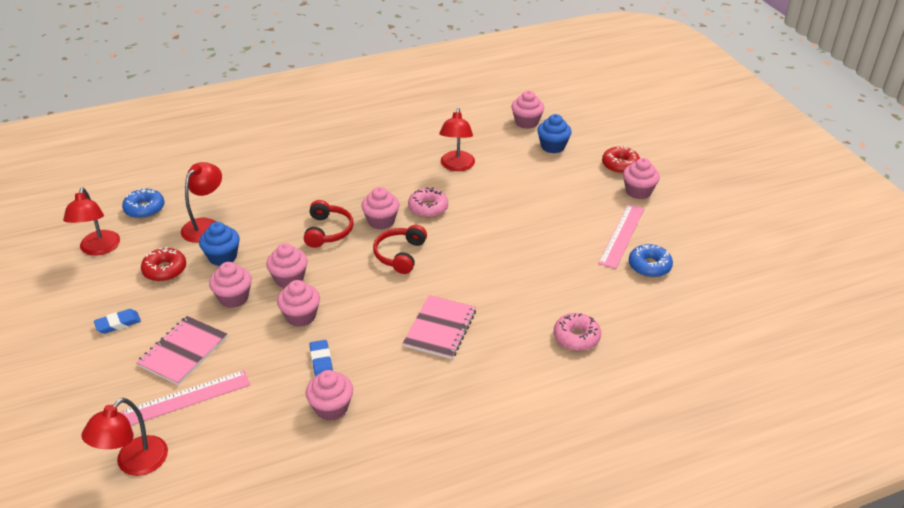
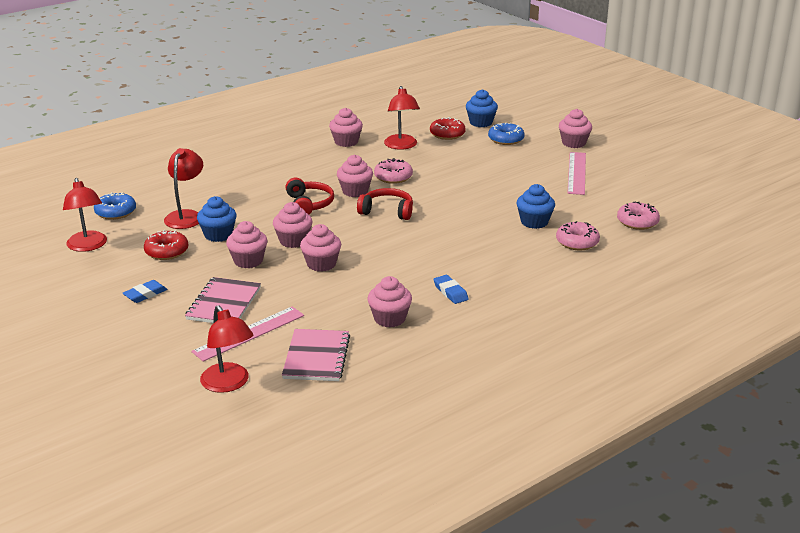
camera: 15 degrees left, 10 degrees down
(134, 464) = (229, 384): red lamp -> red lamp turned 45 degrees counterclockwise
(321, 361) = (360, 290): blue eraser -> blue eraser (450, 292)
(400, 255) = (387, 211): red headphones -> red headphones turned 105 degrees clockwise
(440, 328) = (455, 254): pink notebook -> pink notebook (316, 357)
(526, 122) = (447, 109): pink cupcake -> pink cupcake (346, 142)
(544, 299) = (534, 222): none -> blue cupcake
(620, 165) = (548, 128): red donut -> red donut (447, 134)
(649, 266) = (611, 189): blue donut -> blue donut (506, 139)
(656, 320) = (637, 222): none -> pink donut

